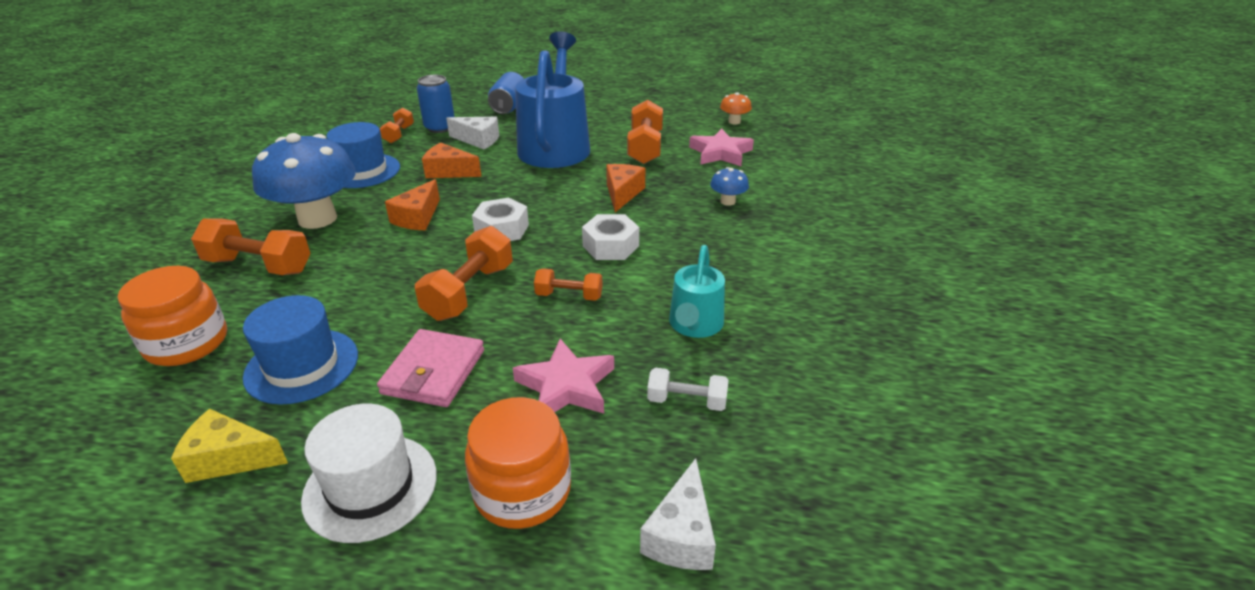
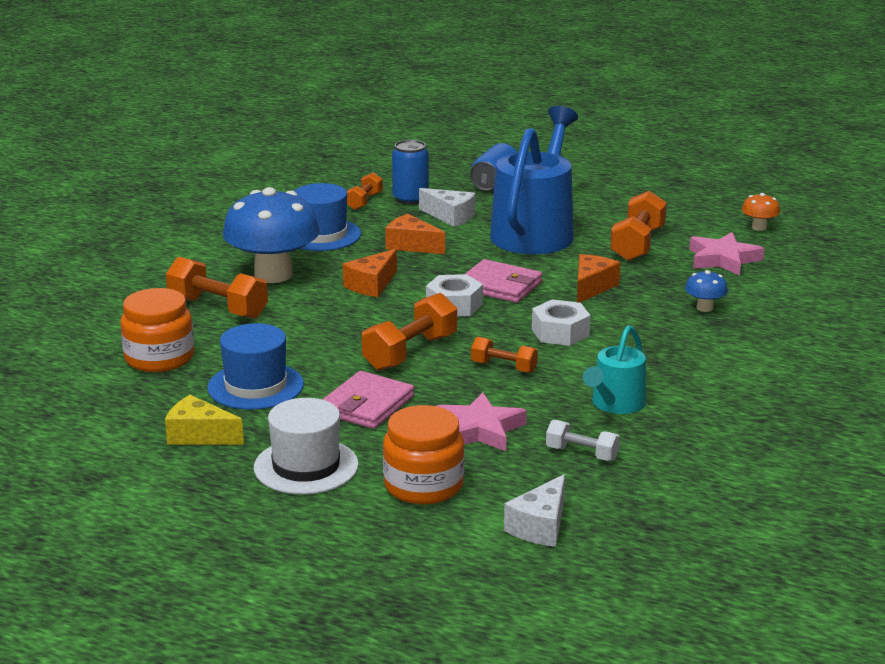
camera: 15 degrees right, 10 degrees down
(539, 203) = (500, 286): none -> pink wallet

